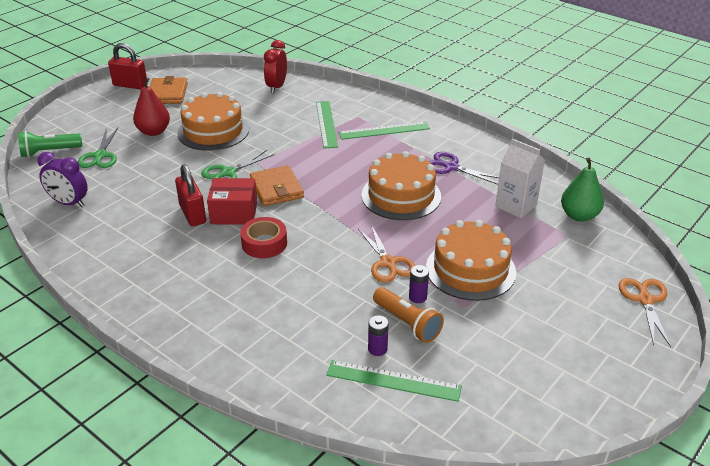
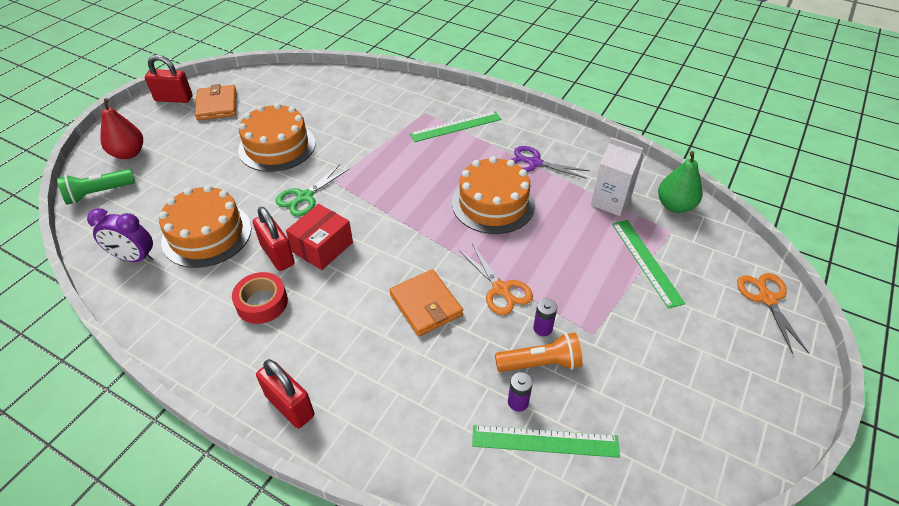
camera: 10 degrees left, 10 degrees up
(100, 156) = (158, 192): green scissors -> none
(154, 131) = (212, 154): red pear -> red pear (128, 153)
(175, 325) = (290, 406): none -> red padlock
(234, 213) = (322, 247): red box -> red box turned 45 degrees counterclockwise
(264, 243) = (364, 282): red tape -> red tape (262, 303)
(276, 87) = (332, 85): red clock -> none
(276, 189) = (361, 211): orange wallet -> orange wallet (426, 305)
(326, 124) = (394, 125): green ruler -> green ruler (646, 262)
(407, 323) = (540, 363): orange flashlight -> orange flashlight turned 45 degrees counterclockwise
(470, 269) = (587, 286): orange cake -> orange cake (207, 234)

